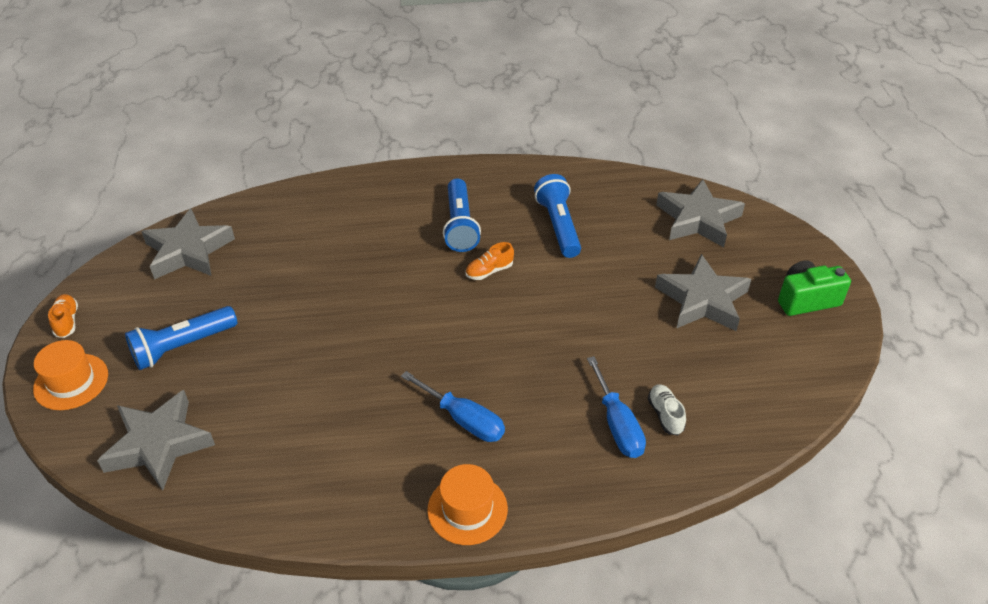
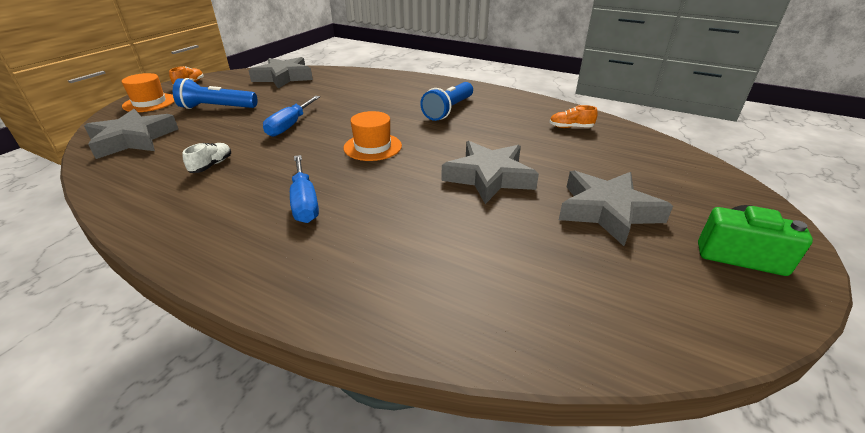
camera: 35 degrees right, 10 degrees down
(467, 509) = (220, 258): orange hat -> orange hat (372, 147)
(489, 271) = (438, 135): orange shoe -> orange shoe (570, 127)
(558, 226) = (521, 130): blue flashlight -> none
(617, 424) = (419, 262): blue screwdriver -> blue screwdriver (290, 126)
(665, 415) = (474, 277): white shoe -> white shoe (211, 165)
(698, 219) = (655, 161): grey star -> grey star (489, 177)

